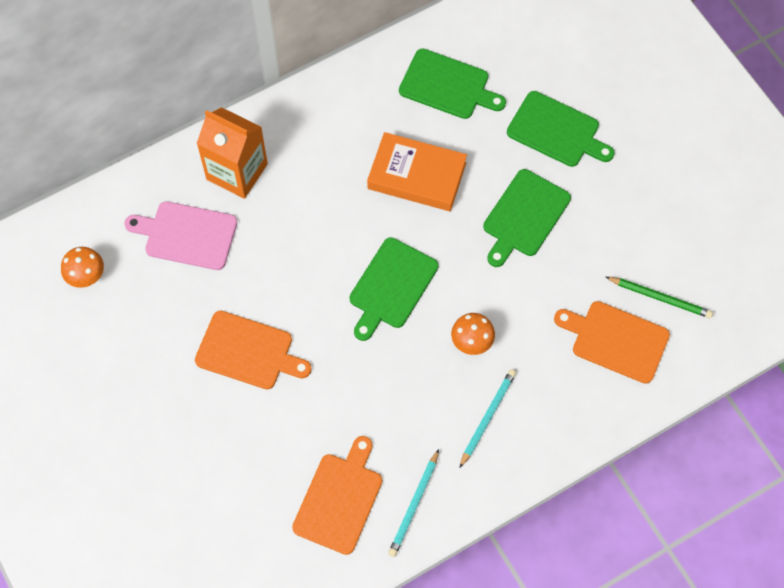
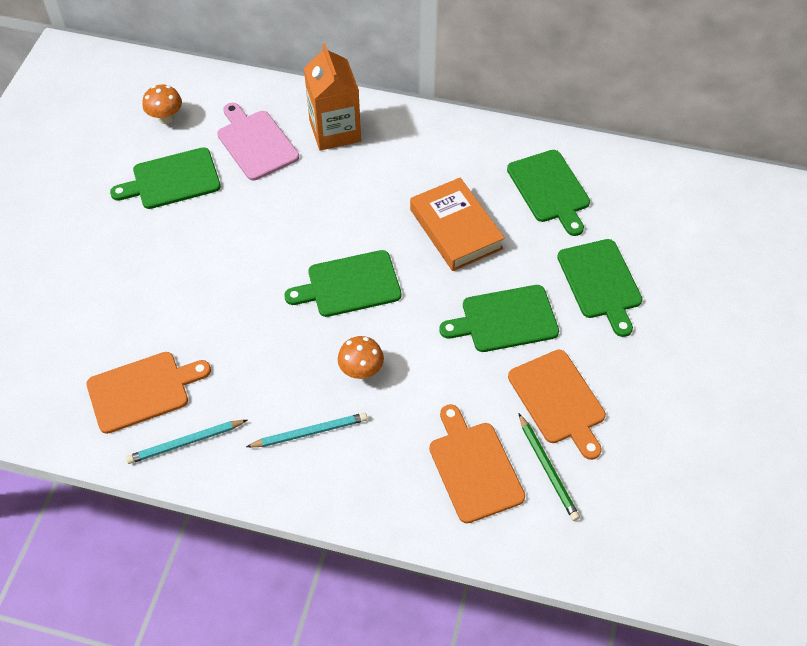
camera: 45 degrees right, 10 degrees down
(158, 323) = (172, 180): none -> green cutting board
(248, 351) = (204, 244): orange cutting board -> orange cutting board (558, 400)

